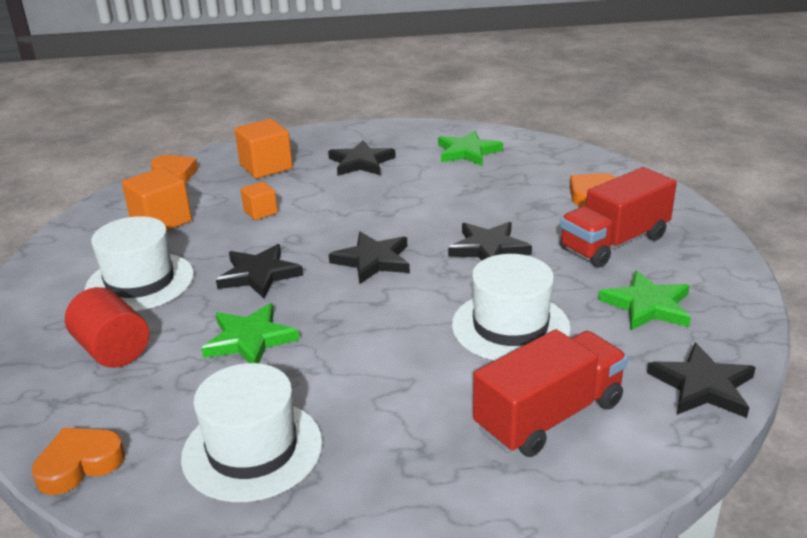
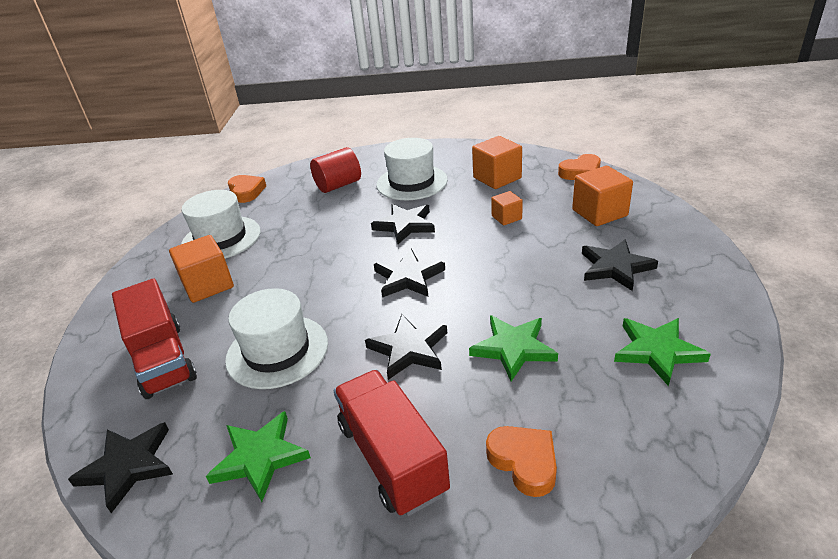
camera: 100 degrees right, 5 degrees up
(250, 339) = (325, 228): green star -> green star (513, 348)
(387, 424) = (208, 285): none -> orange cube

